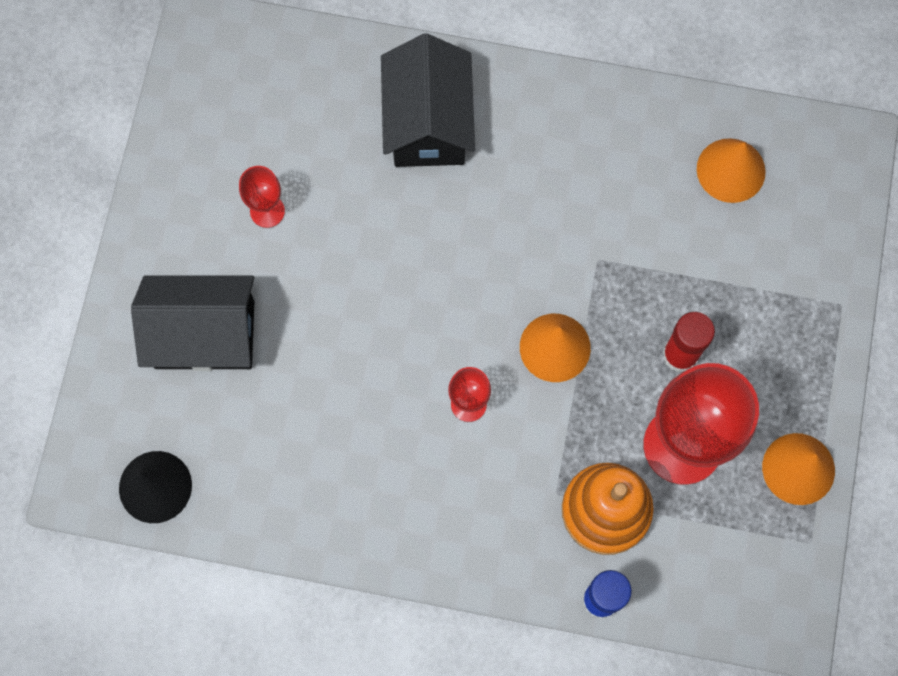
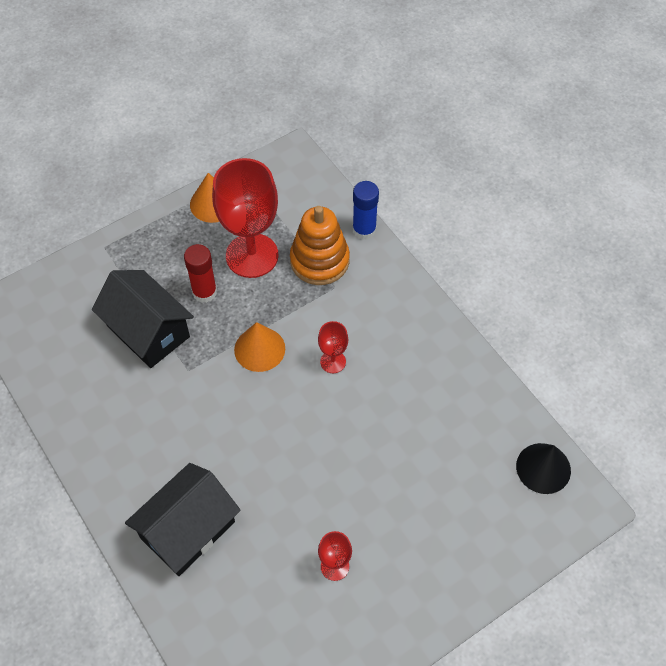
camera: 135 degrees left, 15 degrees down
(204, 334) = (441, 526): black house -> black house (148, 331)
(731, 170) = (69, 351): orange cone -> none

